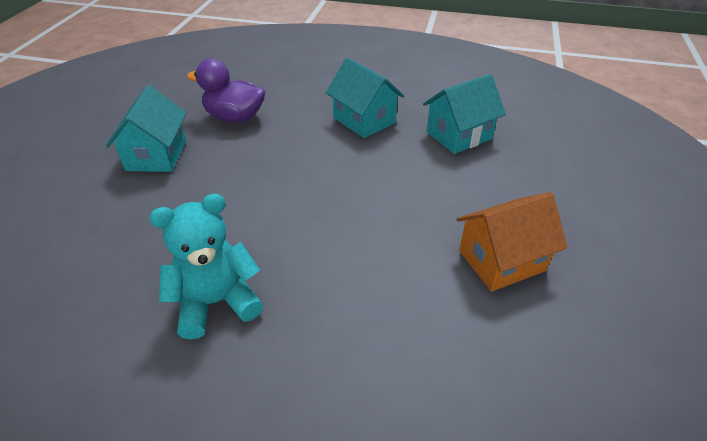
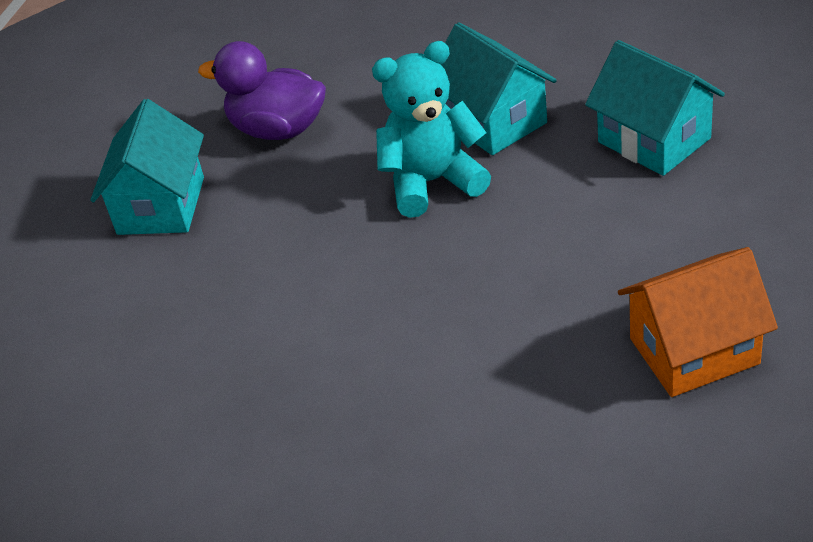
camera: 10 degrees right, 0 degrees up
(216, 302) = (274, 427): turquoise teddy bear -> turquoise teddy bear (432, 182)
(459, 135) = (654, 140): turquoise house -> turquoise house turned 75 degrees clockwise

